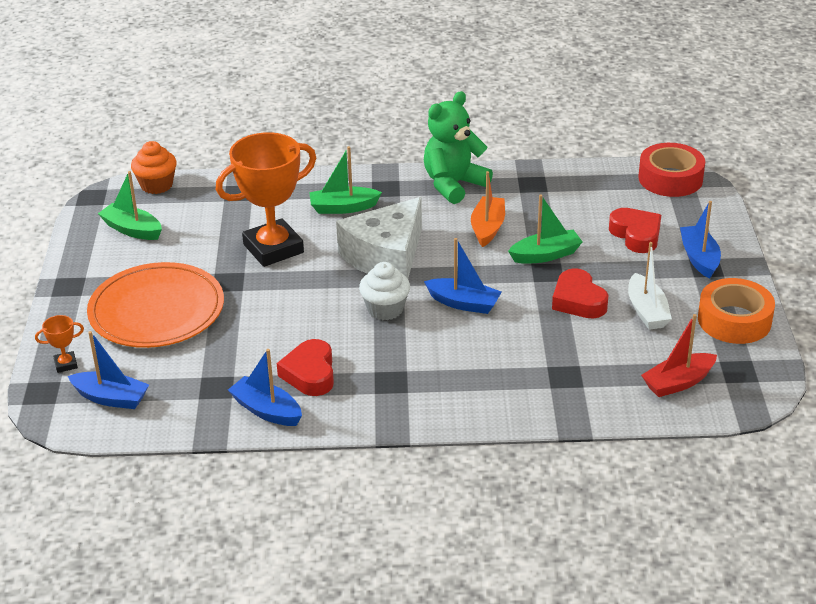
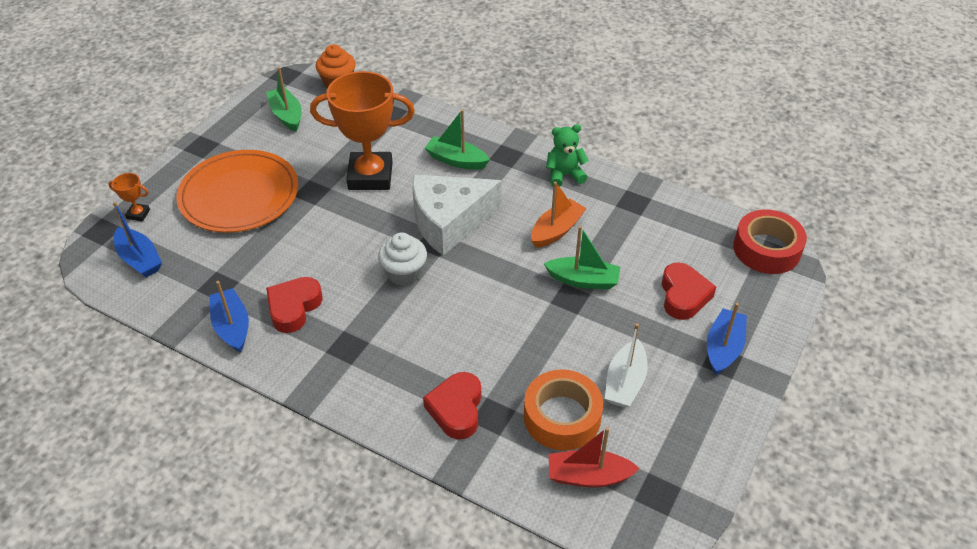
camera: 30 degrees right, 10 degrees up
(453, 185) = (564, 175): green teddy bear -> green teddy bear, size x0.63
(464, 303) = (471, 297): blue boat -> none
(578, 300) = (572, 341): red heart -> red heart (456, 409)
(734, 320) = (700, 433): orange tape -> orange tape (562, 417)

